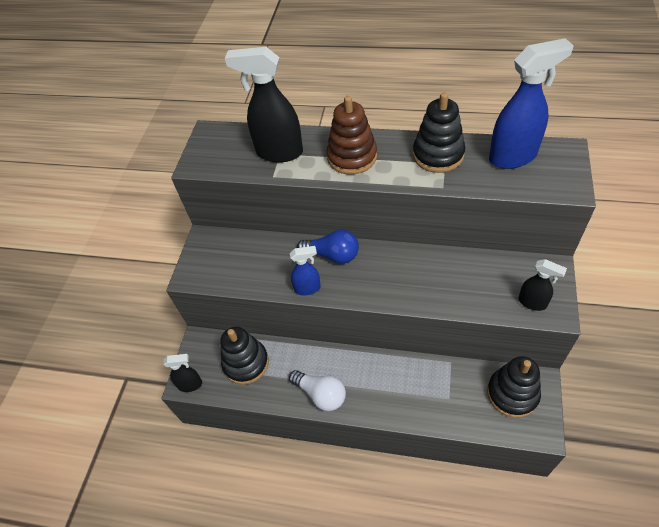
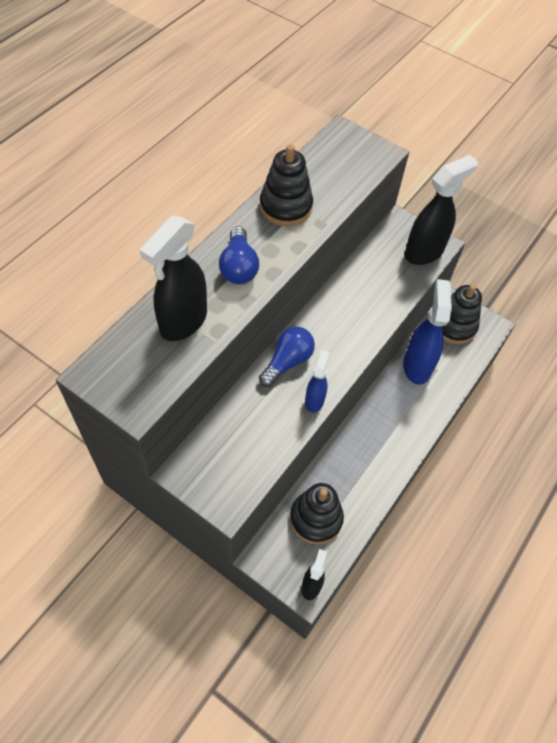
camera: 75 degrees left, 5 degrees up
(321, 394) = (385, 465): white light bulb -> none
(352, 157) = (238, 266): brown stacking toy -> blue light bulb
(513, 157) = (325, 164): blue spray bottle -> blue spray bottle (417, 365)
(532, 303) = (424, 252): black spray bottle -> black spray bottle, size x1.84

